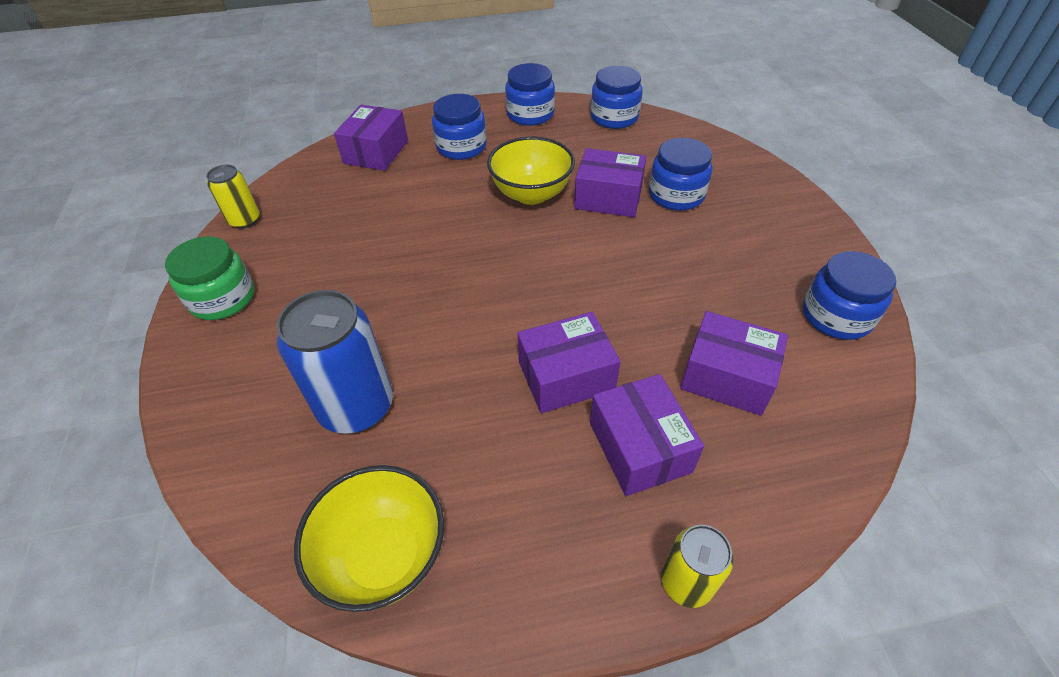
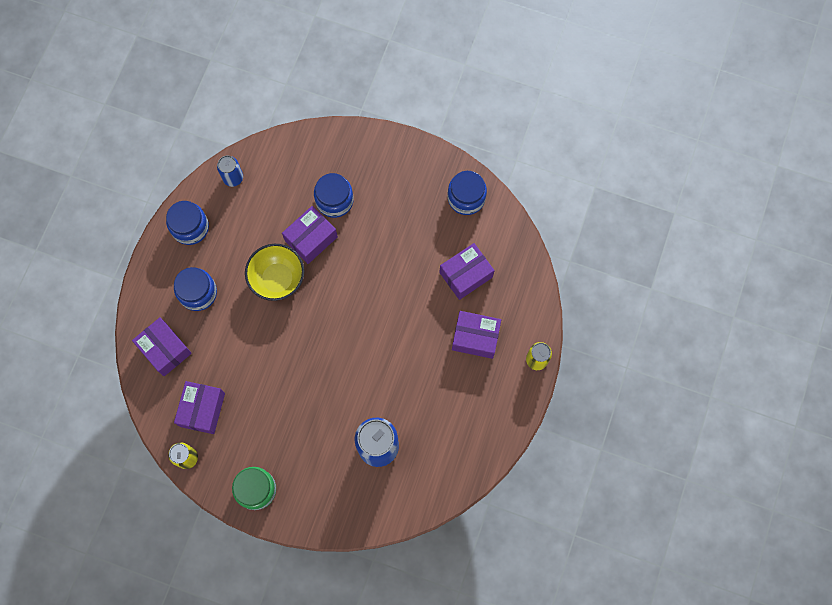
camera: 60 degrees left, 25 degrees up
(384, 556) = (460, 465): yellow bowl -> none
(566, 376) = (421, 344): purple box -> purple box (202, 409)
(614, 117) = (233, 178): blue jar -> blue can

